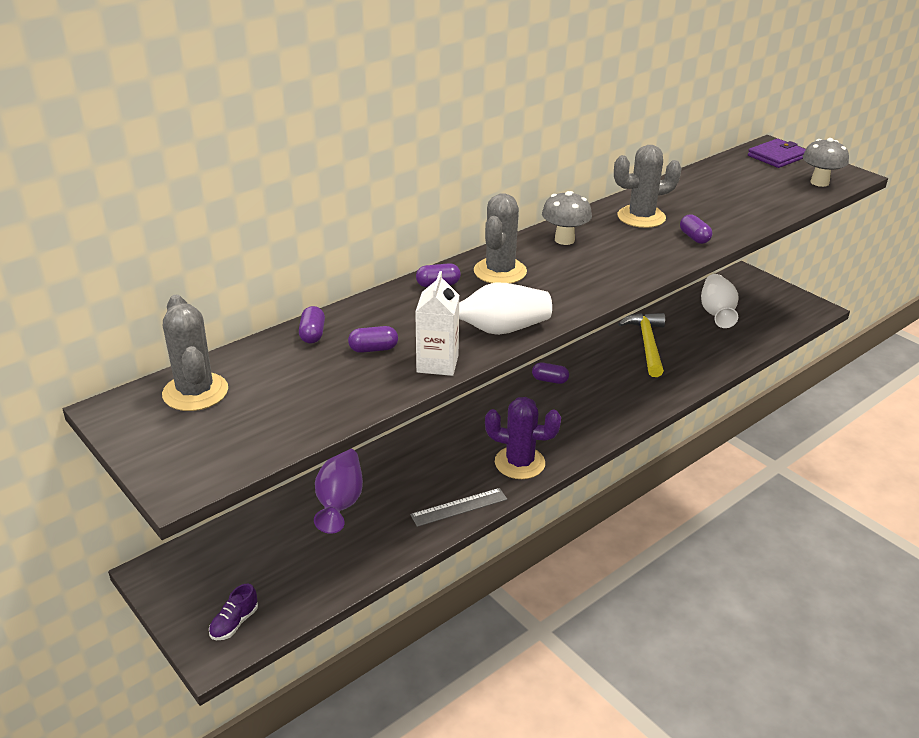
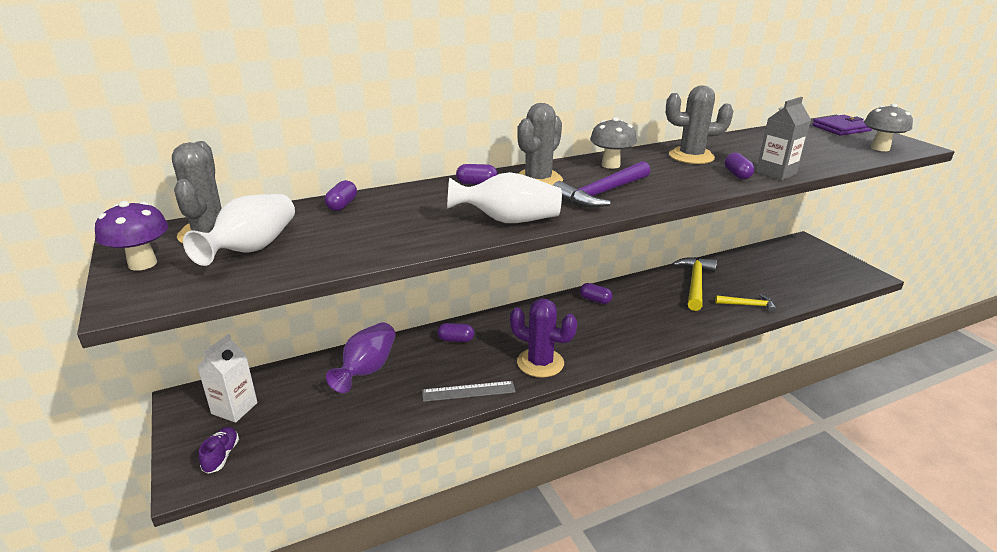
camera: 15 degrees right, 5 degrees down
(155, 440) = (142, 264): none -> purple mushroom
(234, 623) = (221, 456): purple shoe -> purple shoe turned 135 degrees clockwise
(373, 349) = (386, 221): purple capsule -> purple capsule (456, 339)
(437, 364) = (435, 239): white carton -> white carton (234, 408)
(573, 281) = (602, 193): none -> purple hammer
(706, 362) = (748, 305): none -> yellow hammer
(716, 313) = (769, 267): white vase -> white vase (252, 248)
(730, 231) = (776, 173): none -> grey carton

